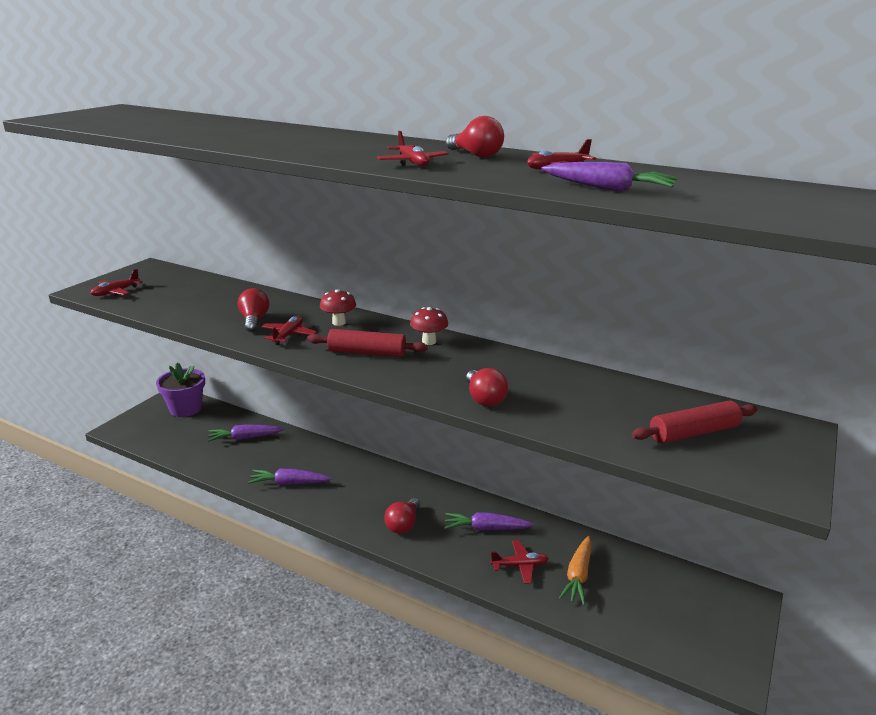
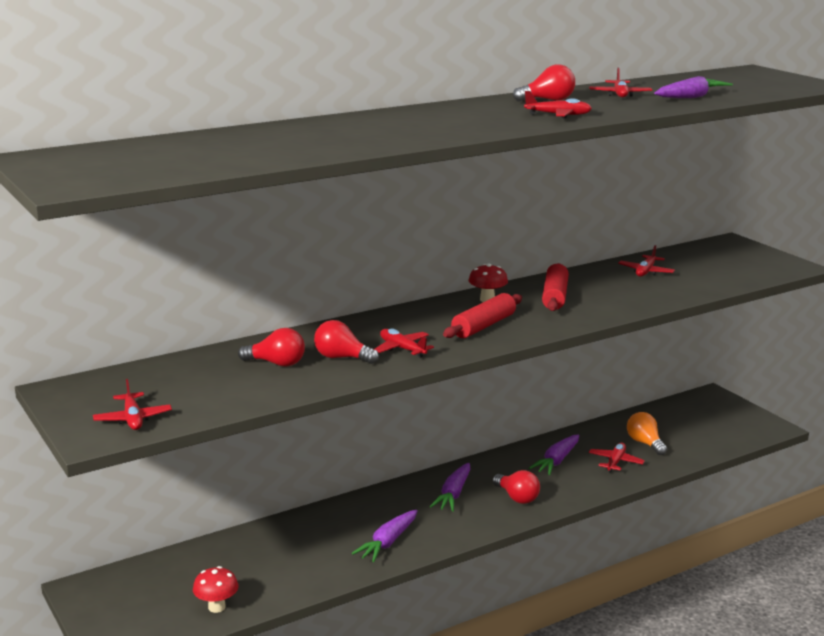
camera: 60 degrees left, 5 degrees down
(186, 409) = (130, 583): purple flower pot -> none
(245, 438) = (261, 552): purple carrot -> purple carrot (453, 494)
(339, 322) = (398, 324): red mushroom -> red mushroom (216, 607)
(484, 399) = (614, 306): red light bulb -> red light bulb (276, 363)
(578, 575) = (645, 443): orange carrot -> orange light bulb
(607, 396) = (645, 272): none -> red plane
(693, 433) = (715, 265): red rolling pin -> red rolling pin (554, 296)

